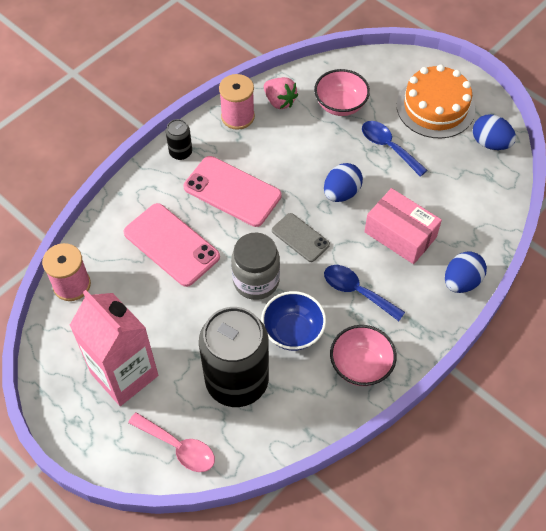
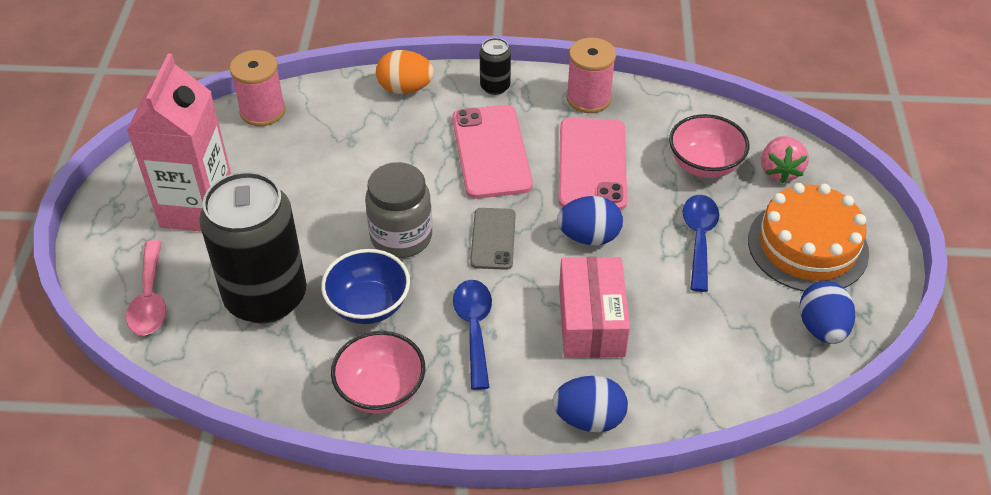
camera: 50 degrees right, 10 degrees down
(134, 197) = (405, 88): none -> orange egg
(171, 245) = (378, 148): pink phone -> pink phone (592, 164)
(279, 101) = (647, 116): pink strawberry -> pink strawberry (779, 171)

